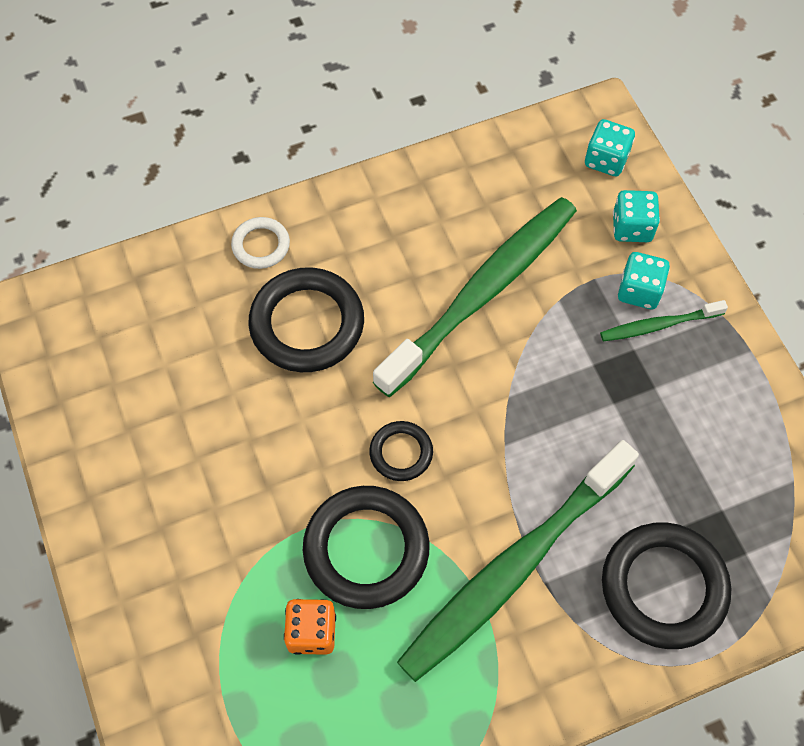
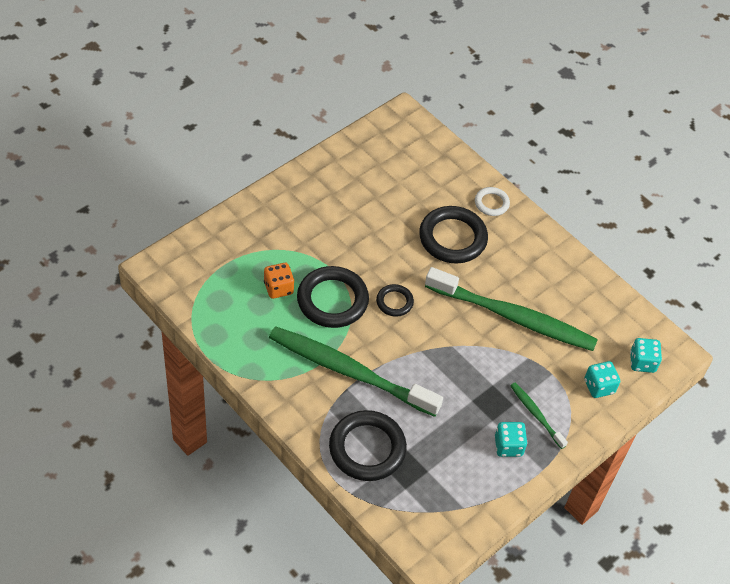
camera: 65 degrees right, 10 degrees down
(639, 291) = (555, 399): turquoise dice -> turquoise dice (508, 446)

